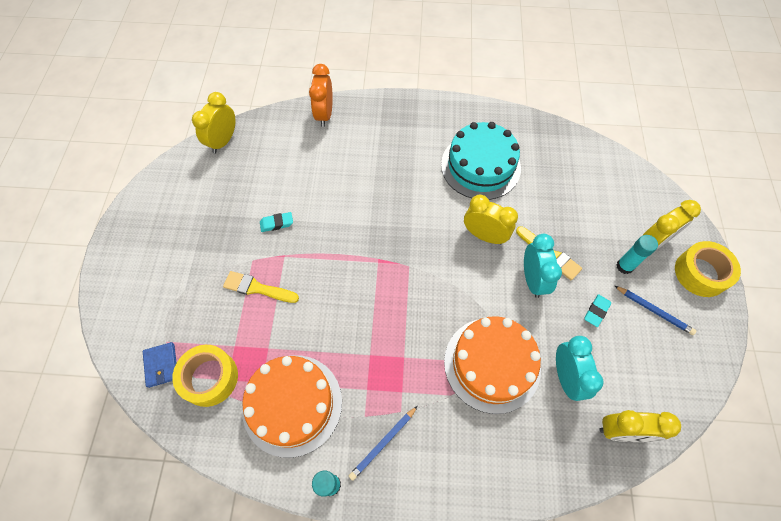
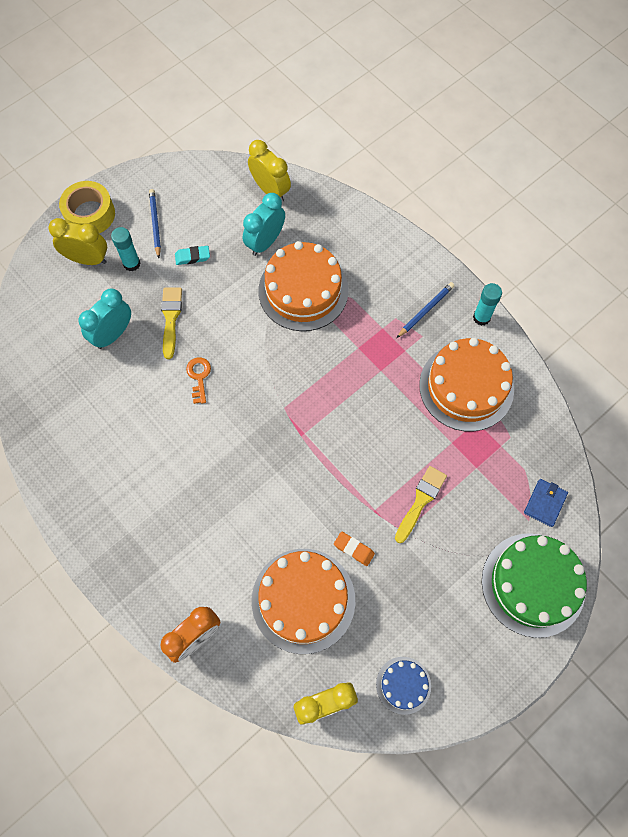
camera: 135 degrees left, 5 degrees up
(135, 301) = (533, 584): none -> green cake
(184, 182) = (403, 685): none -> blue cake
(209, 378) = (513, 459): yellow tape -> none
(257, 288) = (421, 501): yellow brush -> yellow brush turned 120 degrees counterclockwise
(277, 223) = (354, 549): turquoise eraser -> orange eraser
(282, 174) = (303, 600): none -> orange cake
(383, 443) = (425, 310): blue pencil -> blue pencil turned 45 degrees counterclockwise
(480, 166) = (125, 437): turquoise cake -> none
(484, 235) = (199, 377): yellow clock -> orange key
(532, 279) = (206, 314): turquoise clock -> turquoise clock (113, 334)

